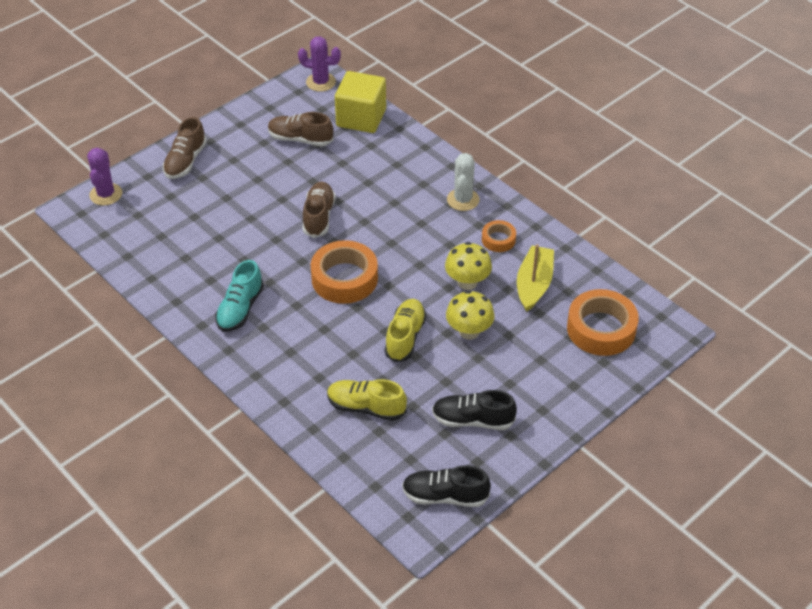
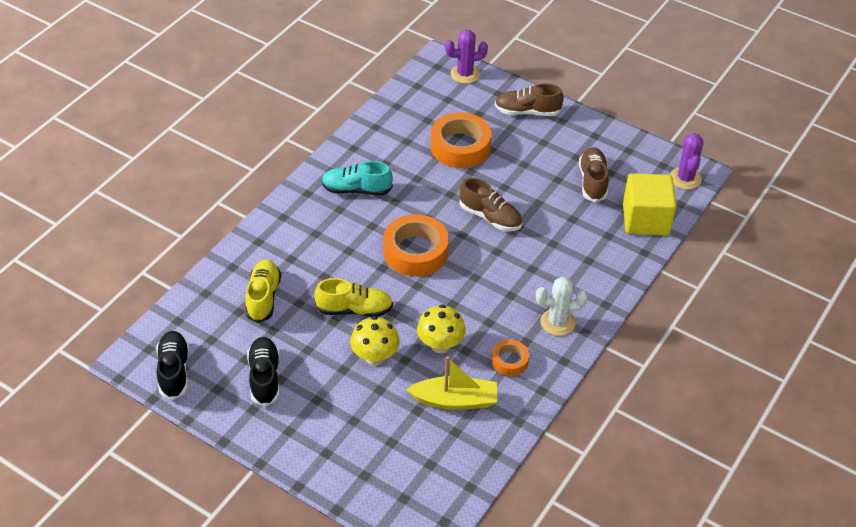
camera: 75 degrees right, 0 degrees up
(319, 217) = (490, 217): brown shoe -> brown shoe turned 45 degrees clockwise
(601, 329) = (409, 467): orange tape -> orange tape (460, 146)

